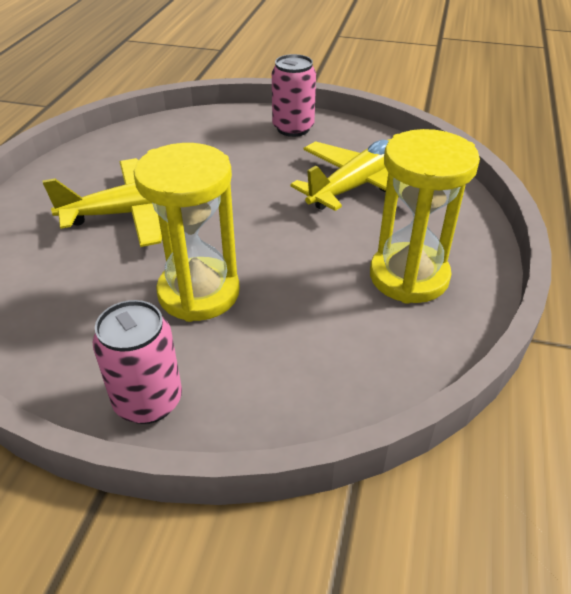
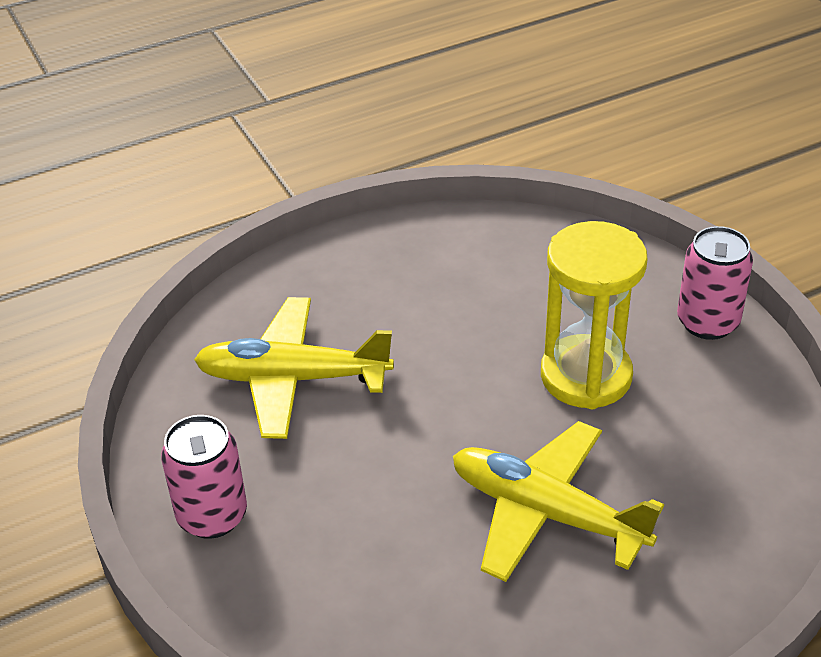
camera: 130 degrees left, 0 degrees up
(409, 276) = (407, 274): yellow hourglass -> none

